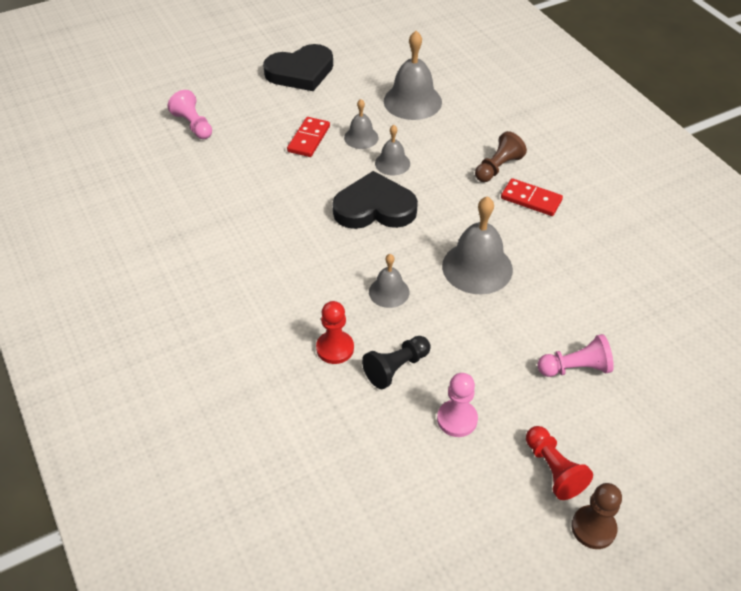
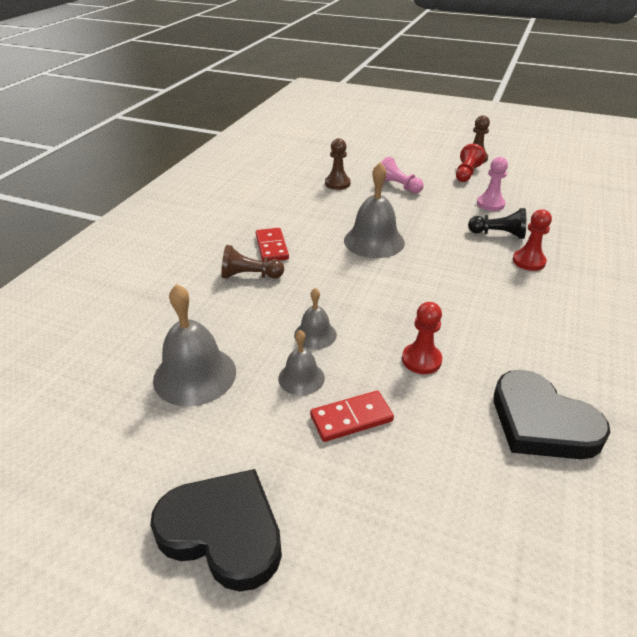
camera: 130 degrees left, 10 degrees down
(193, 125) = (469, 568): pink pawn -> none
(313, 194) = (421, 360): none -> red pawn
(374, 208) = (385, 314): black heart -> black heart (541, 422)
(389, 292) = (452, 264): grey bell -> none
(628, 318) = (337, 183): none -> brown pawn

